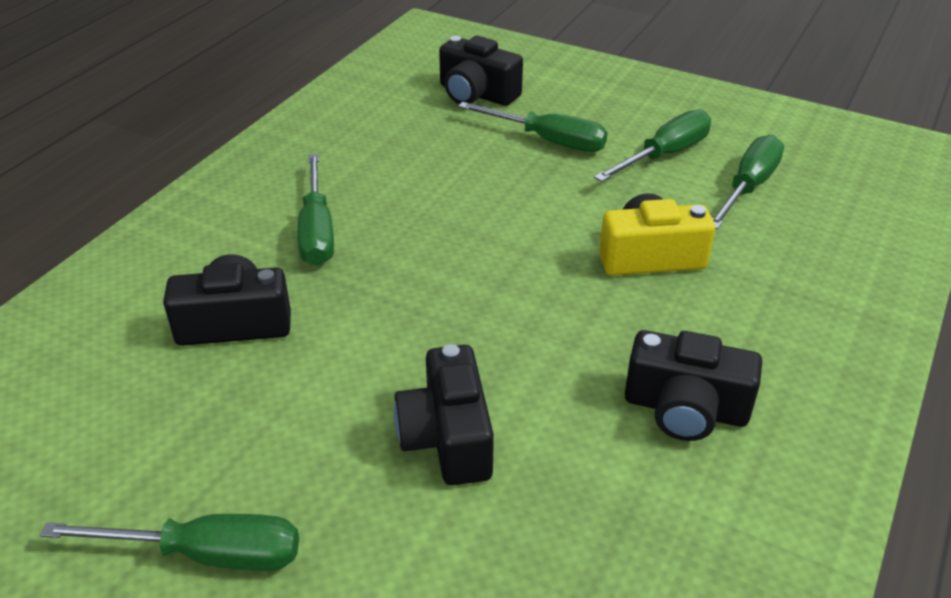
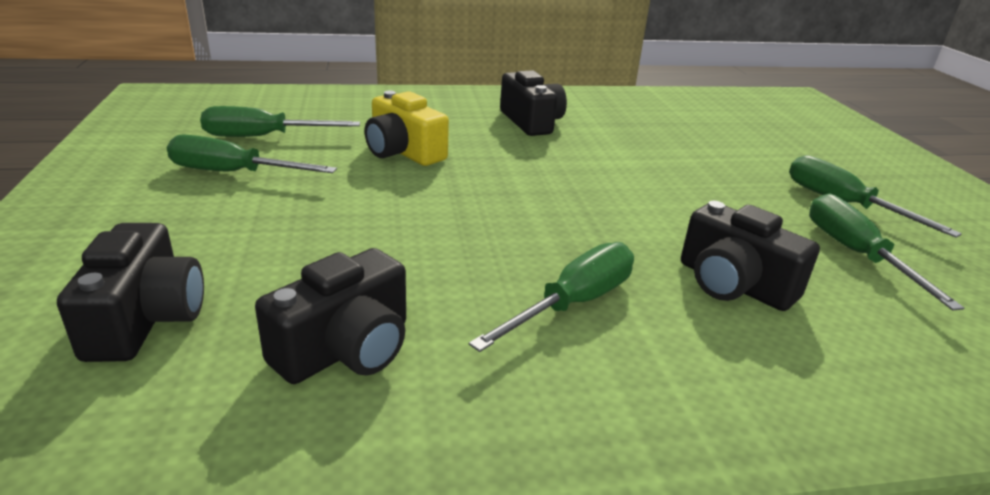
camera: 130 degrees left, 10 degrees down
(448, 437) = (658, 169): black camera -> black camera (346, 349)
(548, 141) = (250, 232): green screwdriver -> green screwdriver (855, 254)

